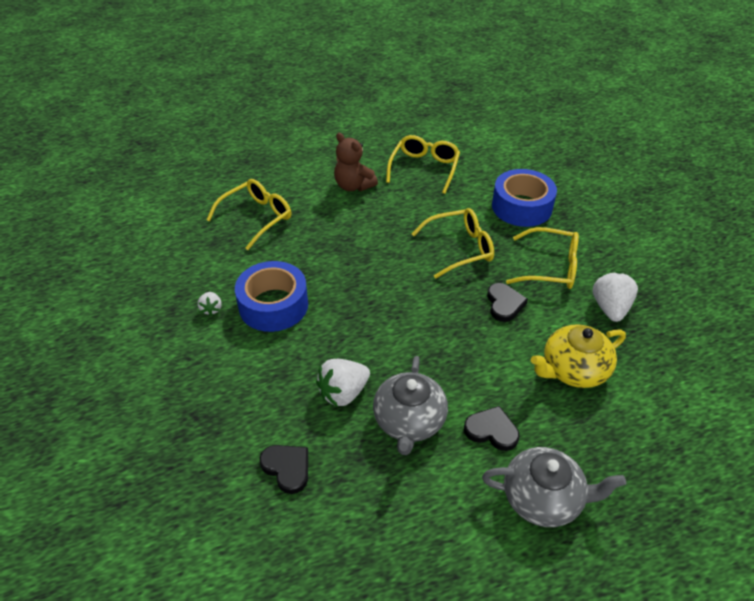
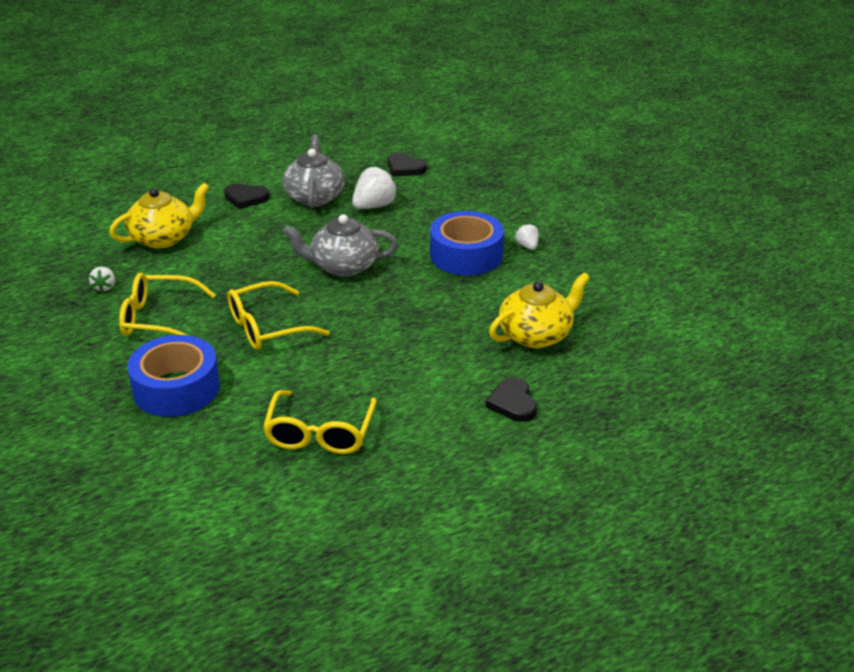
camera: 170 degrees right, 10 degrees down
(256, 218) = (536, 335): yellow glasses -> yellow teapot
(353, 186) = (423, 392): brown teddy bear -> none
(504, 304) = (220, 279): black heart -> black heart (512, 403)
(543, 498) = (211, 172): grey teapot -> grey teapot (343, 266)
(610, 308) = (104, 287): white strawberry -> white strawberry, size x0.55

